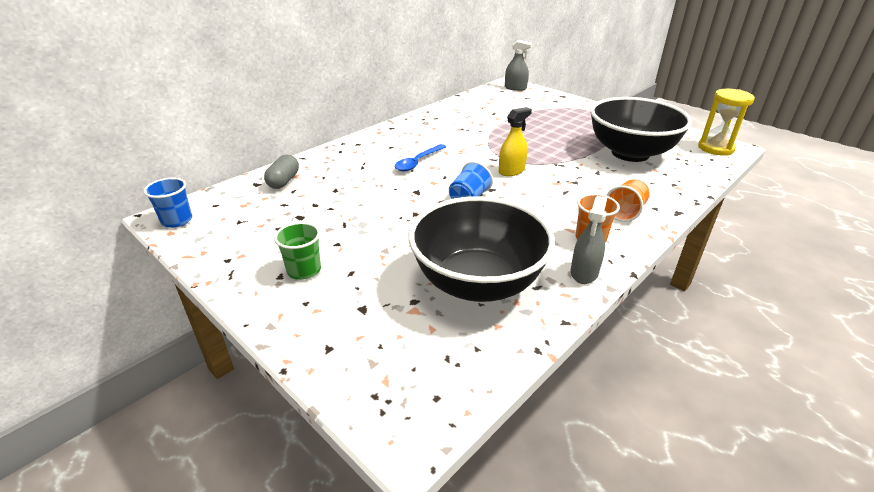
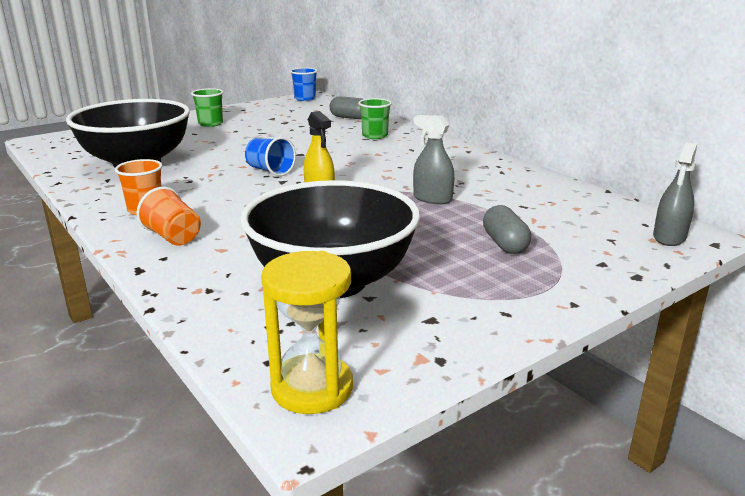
camera: 100 degrees right, 10 degrees down
(353, 163) = (375, 136): none -> green cup
(418, 162) = (365, 157): blue spoon -> none
(550, 117) = (504, 244): none -> grey capsule
(584, 272) = (101, 198): grey spray bottle -> grey spray bottle (432, 199)

